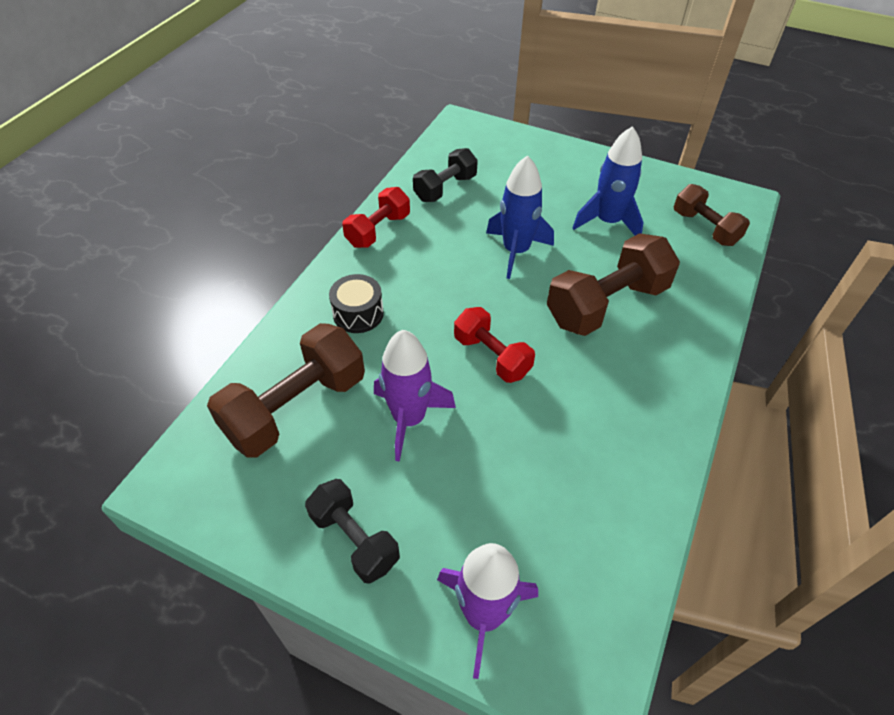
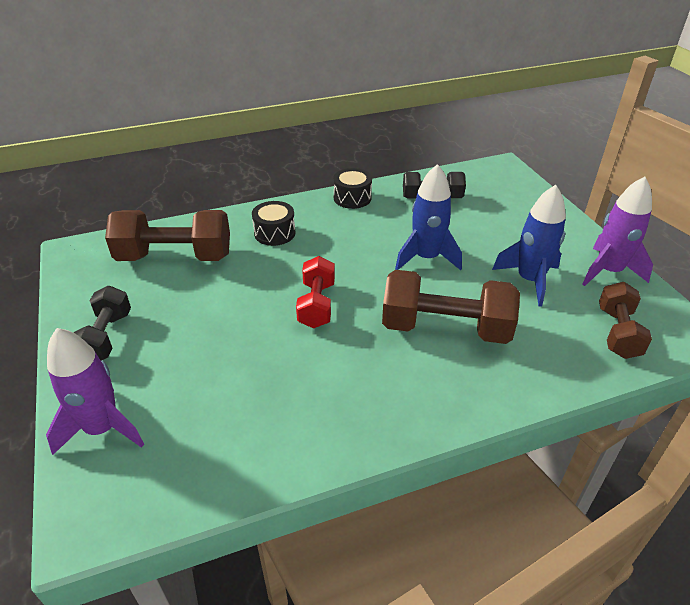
camera: 45 degrees right, 10 degrees down
(378, 230) = (352, 198): red dumbbell -> black drum
(409, 419) = (219, 302): purple rocket -> purple rocket (608, 271)

